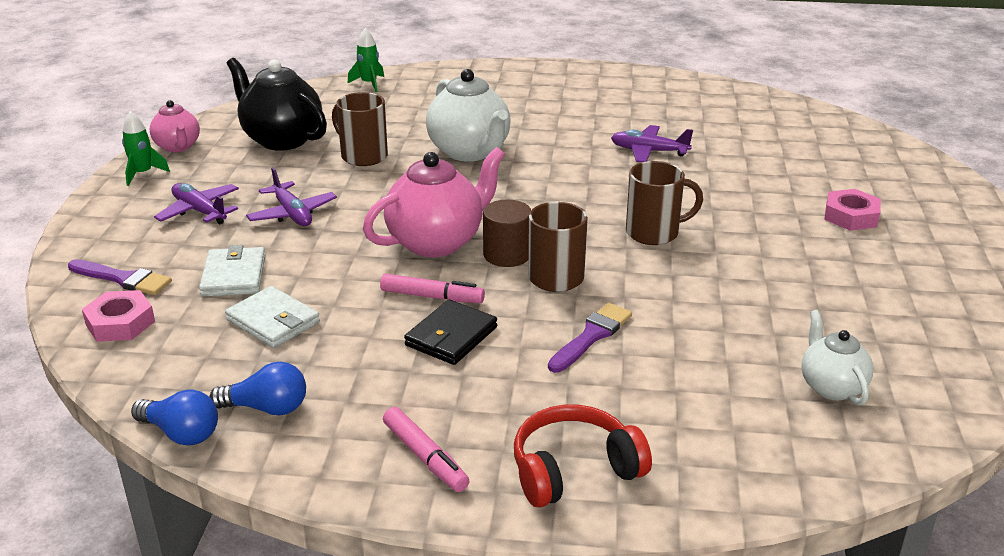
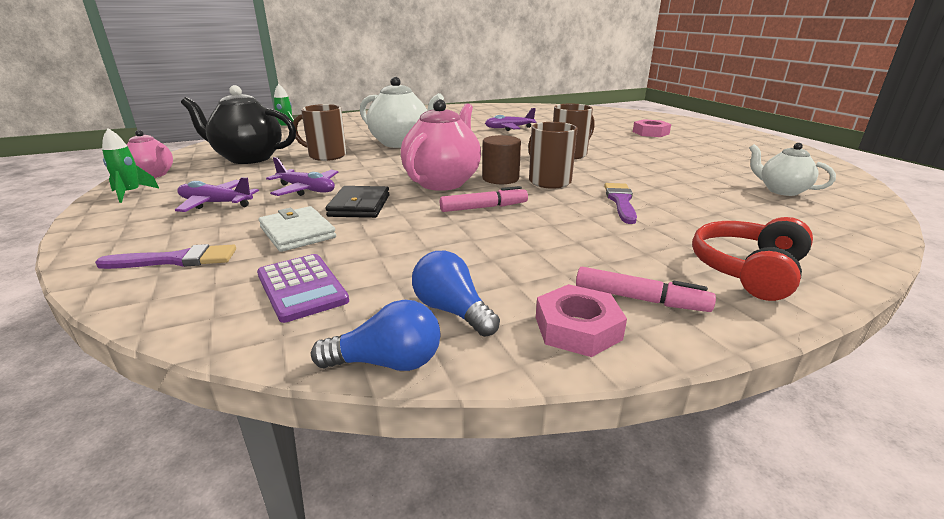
camera: 30 degrees left, 5 degrees down
(120, 323) = (206, 292): pink nut -> pink nut (577, 328)
(185, 343) = (301, 287): none -> purple calculator
(267, 408) = (452, 311): blue light bulb -> blue light bulb turned 105 degrees counterclockwise
(273, 321) = (373, 251): white wallet -> none
(451, 336) = (532, 223): black wallet -> black wallet (359, 205)

